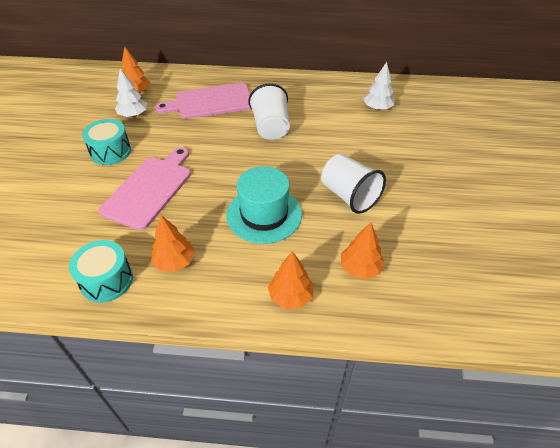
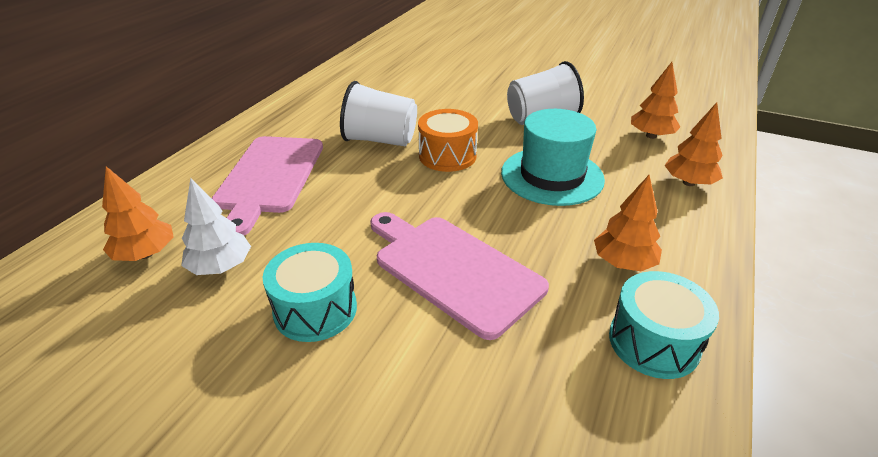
camera: 70 degrees left, 10 degrees down
(266, 160) = (447, 156): none -> orange drum
(377, 108) = (400, 72): white tree -> none

